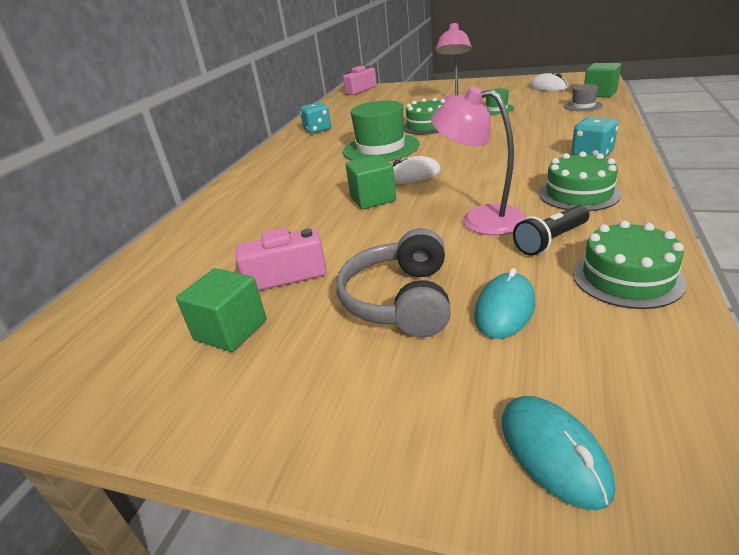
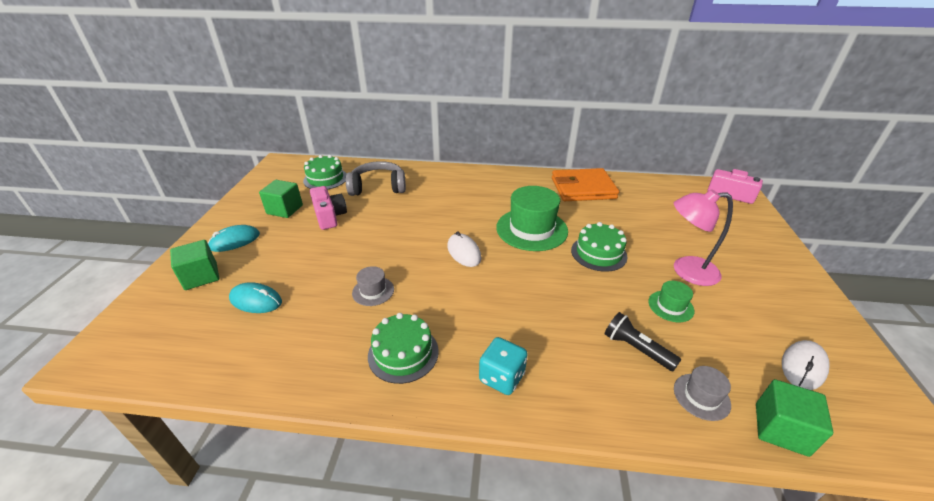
camera: 75 degrees right, 5 degrees up
(317, 130) = (583, 188): turquoise dice -> orange wallet
(373, 199) = (422, 236): green cube -> green cube (201, 276)
(400, 300) = (284, 260): grey headphones -> grey headphones (378, 187)
(480, 219) = (373, 291): pink lamp -> grey hat
(551, 240) = (327, 327): black flashlight -> black flashlight (636, 349)
(553, 452) = (149, 312): turquoise mouse -> turquoise mouse (234, 241)
(627, 277) = (262, 361): green cake -> green cake (325, 179)

